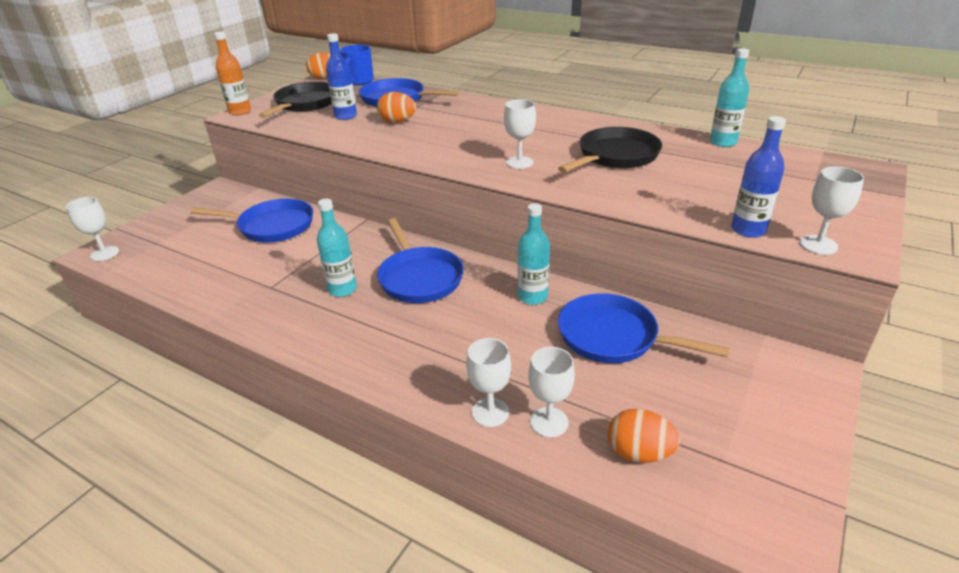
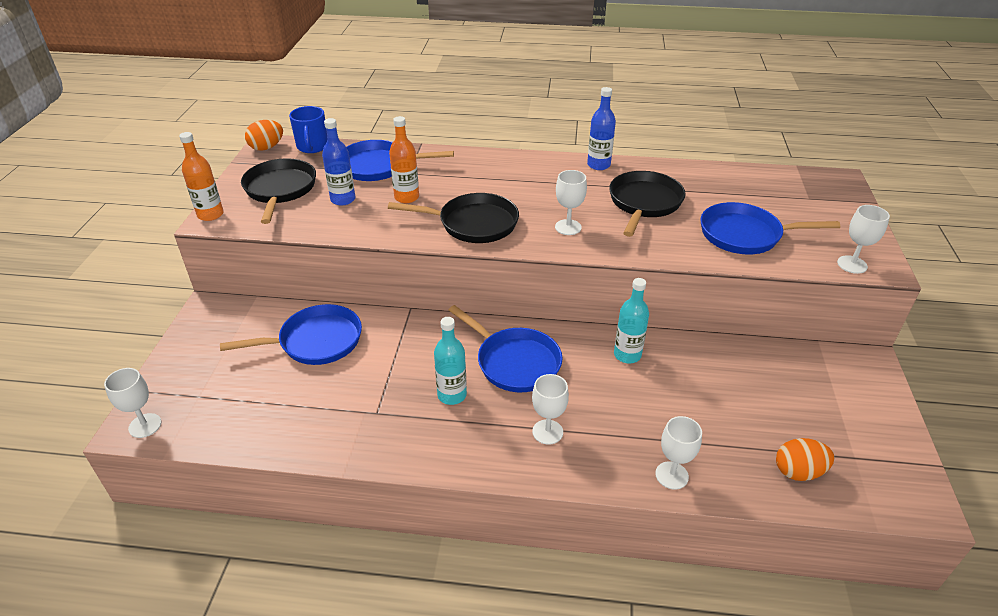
camera: 25 degrees left, 5 degrees up
(397, 122) = (406, 197): orange egg -> orange bottle
(434, 147) = (473, 224): none -> black pan
(549, 422) = (720, 468): white goblet -> white goblet (547, 432)
(614, 337) = (716, 376): blue pan -> blue pan (745, 235)
(723, 142) = (717, 170): turquoise bottle -> none
(748, 230) = (797, 261): blue bottle -> blue bottle (598, 165)

